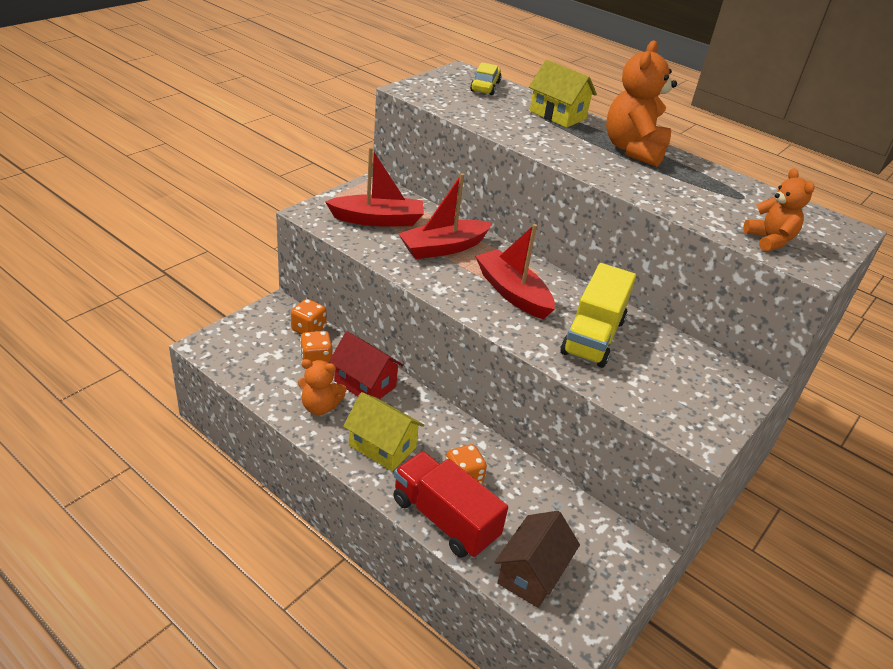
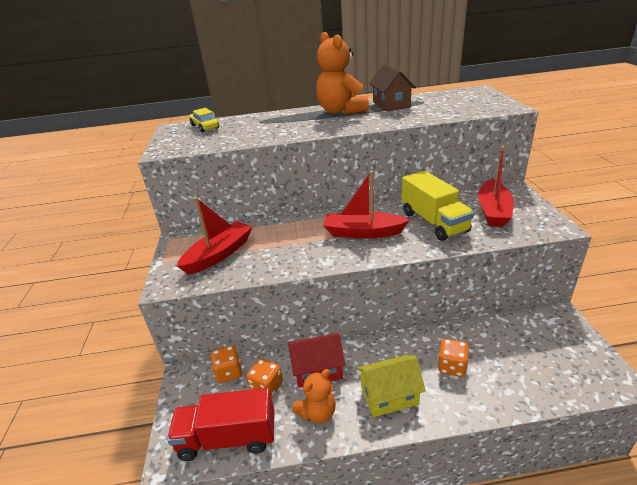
camera: 40 degrees left, 5 degrees down
(443, 248) = (286, 239): red boat -> red boat (493, 211)
(444, 519) = (485, 399): red truck -> red truck (228, 438)
(531, 573) = (558, 378): brown house -> brown house (391, 105)
(557, 115) = (273, 117): yellow house -> none
(769, 240) = (473, 108): orange teddy bear -> none

